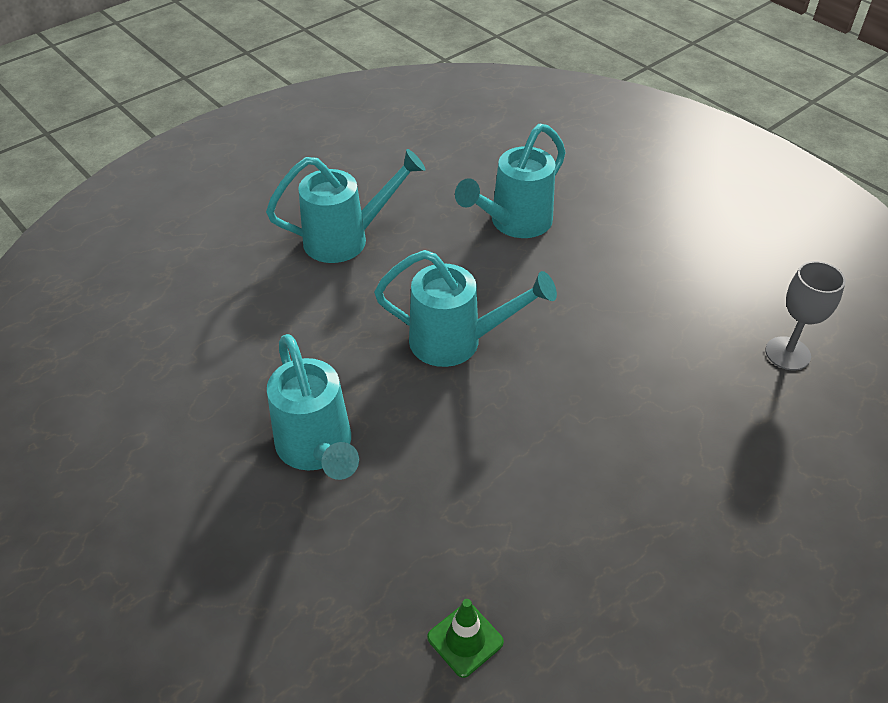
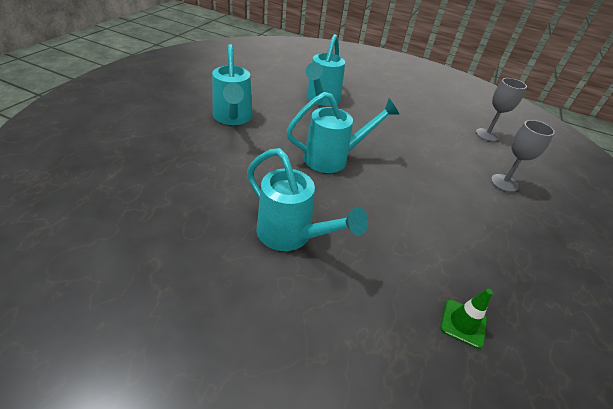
camera: 30 degrees left, 5 degrees down
(347, 239) = (232, 118): turquoise watering can -> turquoise watering can turned 120 degrees clockwise
(731, 456) = (504, 183): none -> grey goblet

